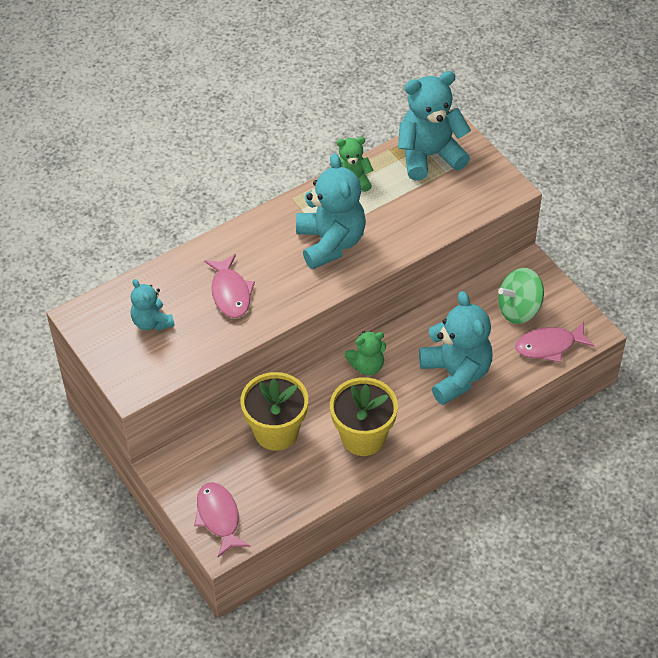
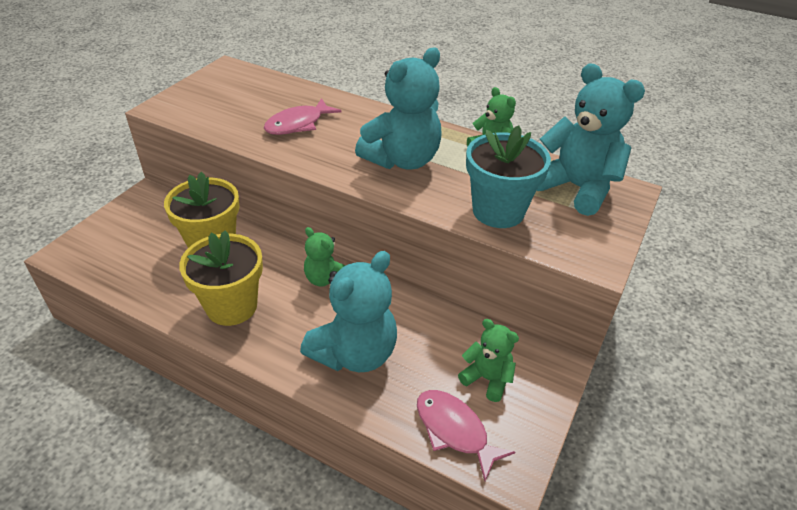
camera: 60 degrees right, 10 degrees down
(152, 322) = (239, 97): turquoise teddy bear -> none
(219, 517) = (98, 241): pink fish -> none
(429, 214) = (498, 211): none -> turquoise flower pot
(519, 309) = (487, 379): green spinning top -> green teddy bear

